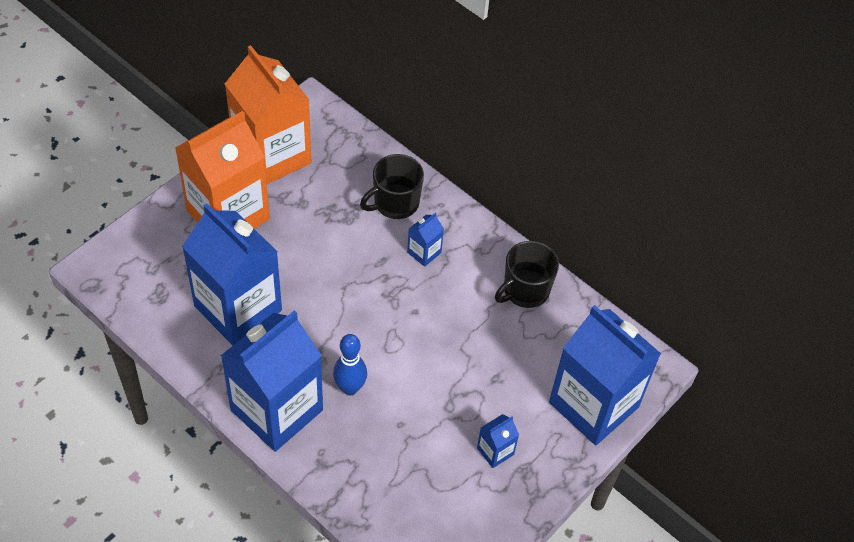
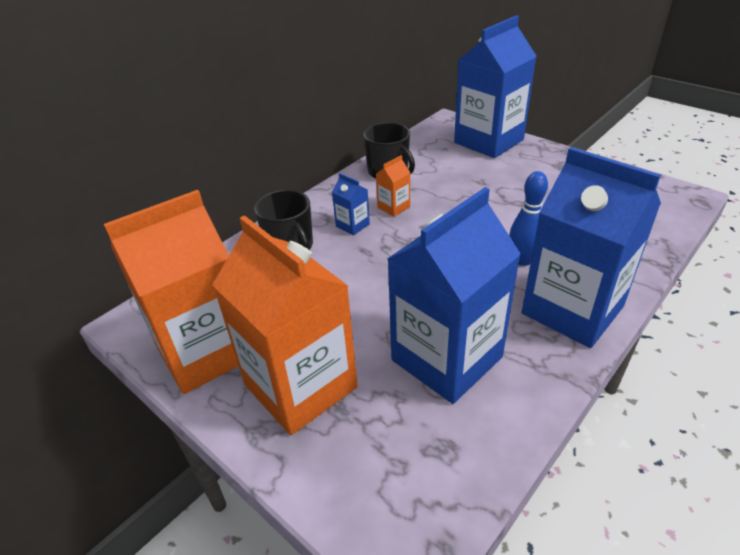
camera: 85 degrees left, 15 degrees down
(452, 289) = (393, 207): none -> orange carton
(495, 451) = (550, 179): blue carton -> none

